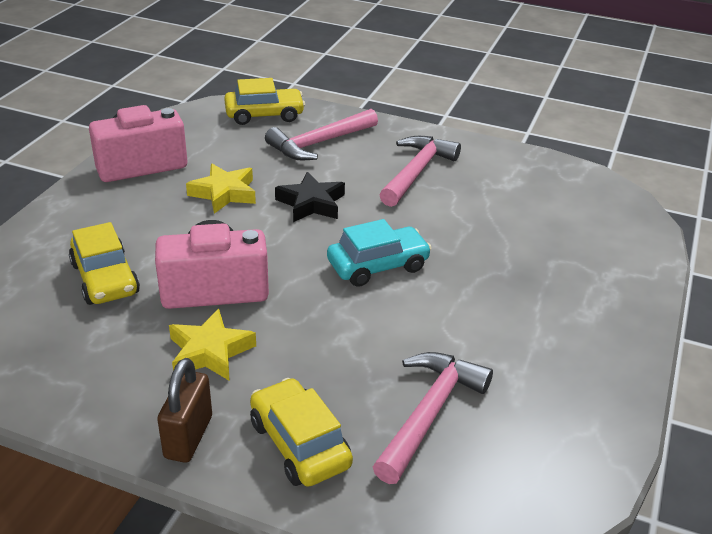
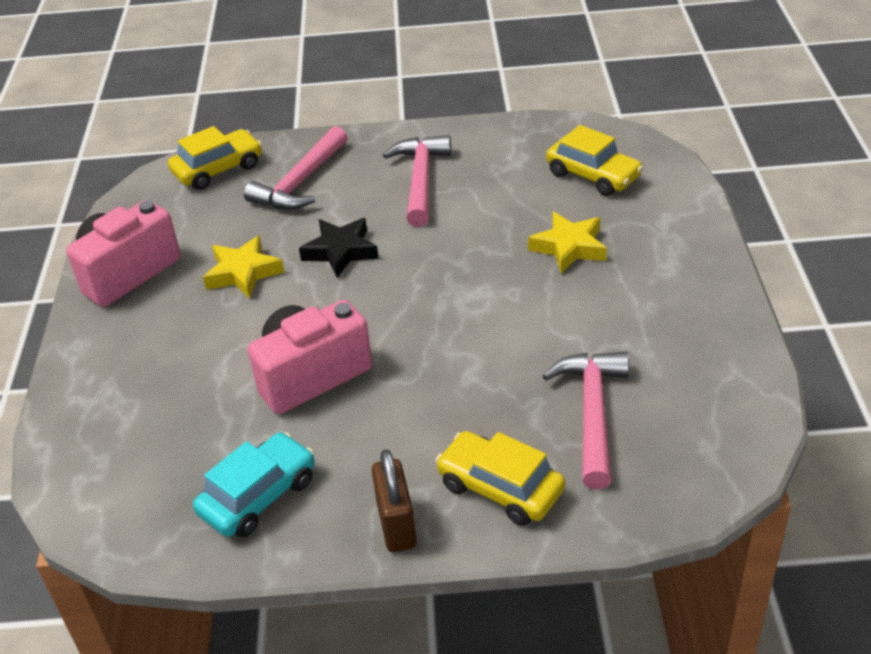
camera: 20 degrees left, 5 degrees up
(105, 279) = (192, 409): yellow car -> yellow car (593, 175)
(210, 352) = (355, 439): yellow star -> yellow star (569, 247)
(378, 266) = (451, 292): turquoise car -> turquoise car (258, 496)

